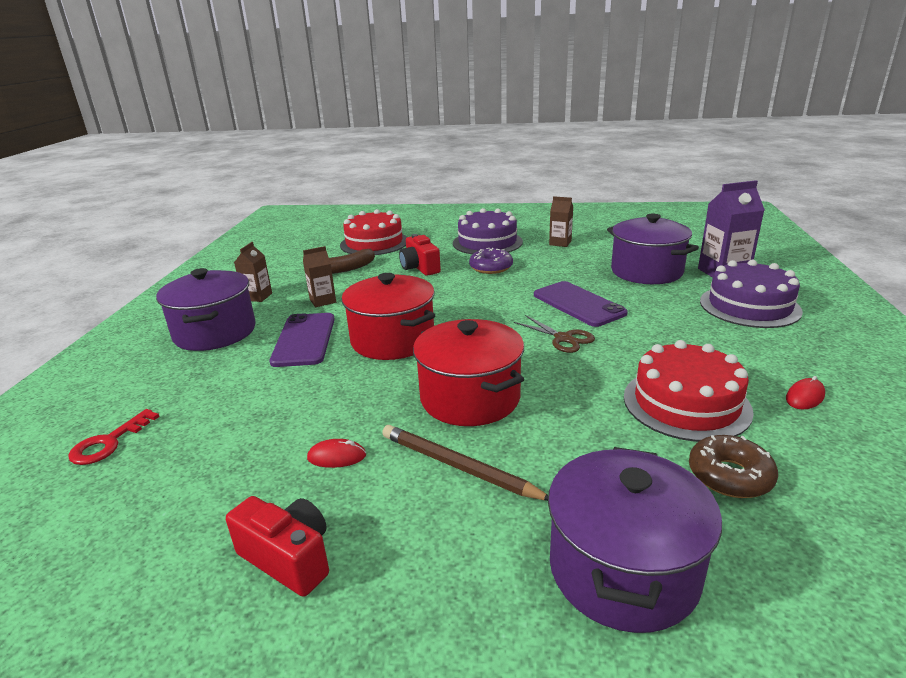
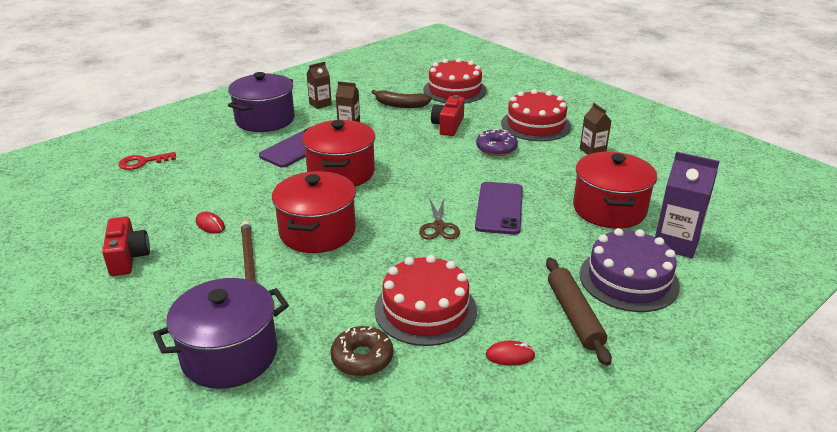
camera: 40 degrees right, 5 degrees up
(487, 242) = (535, 125): purple cake -> red cake
(646, 272) = (609, 209): purple pot -> red pot
(775, 345) = (574, 316): none -> brown rolling pin

